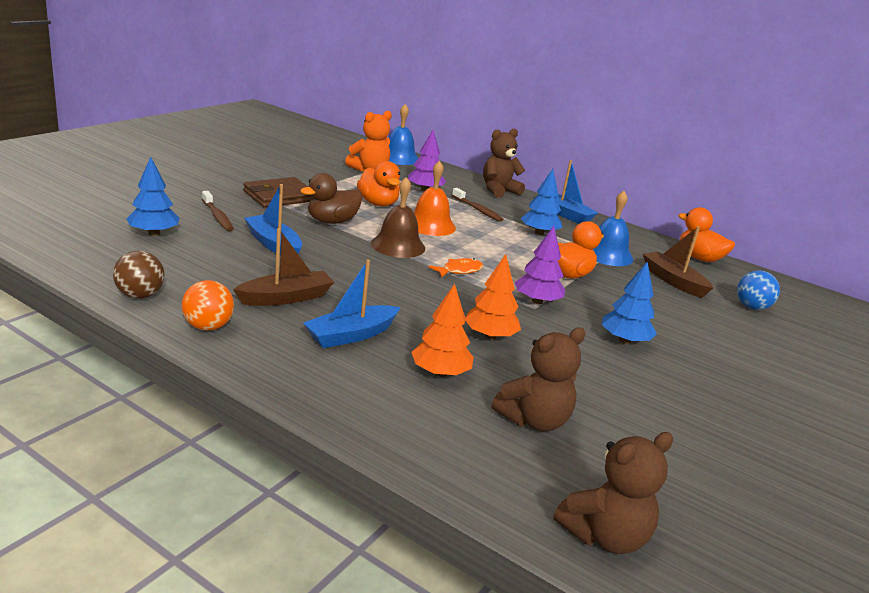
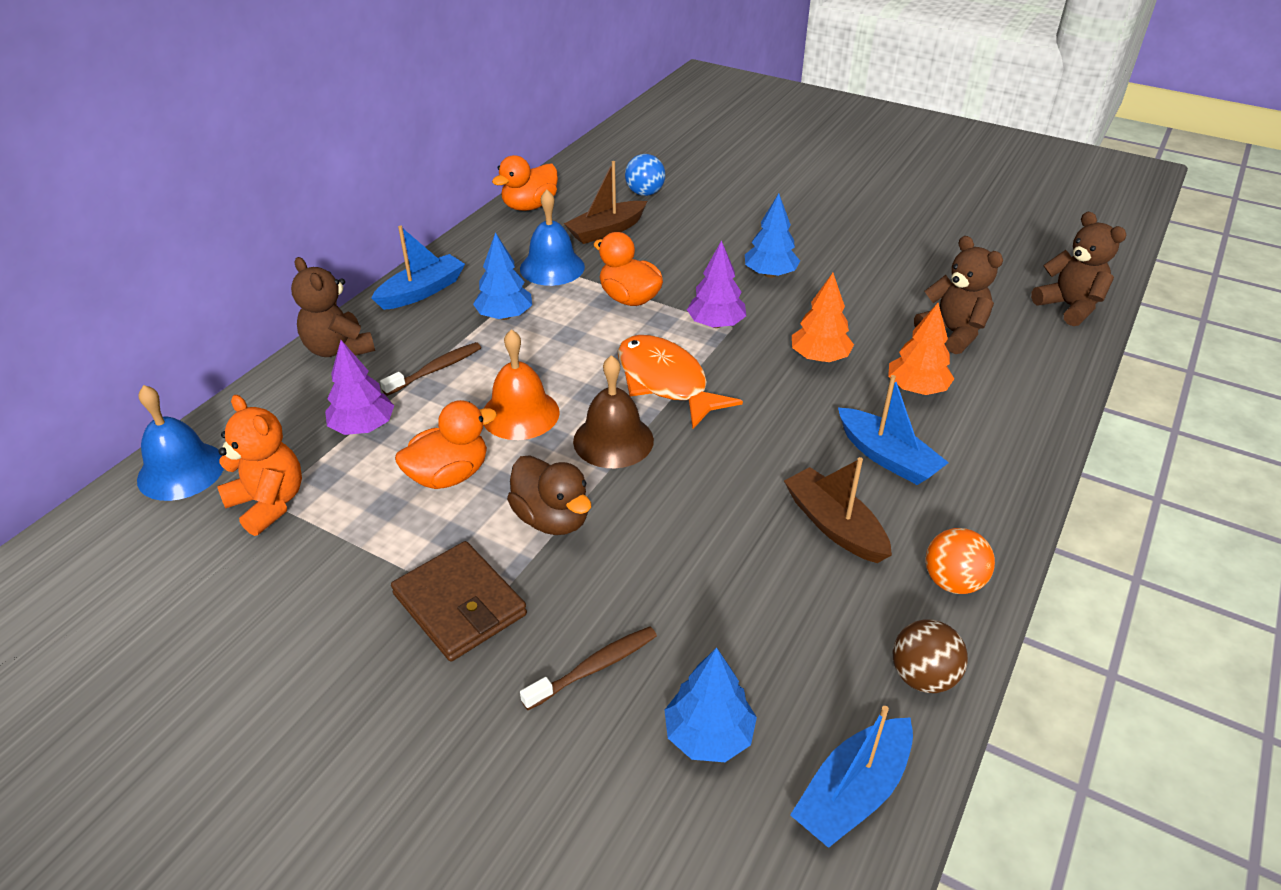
camera: 90 degrees left, 15 degrees up
(274, 244) = (675, 570): blue boat -> blue boat (852, 792)
(459, 270) = (666, 382): orange fish -> orange fish, size x1.98

